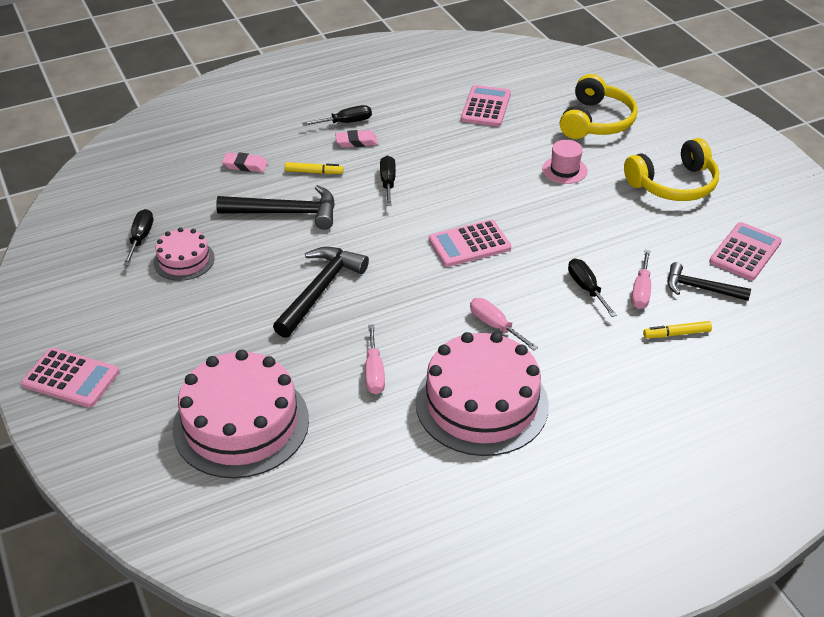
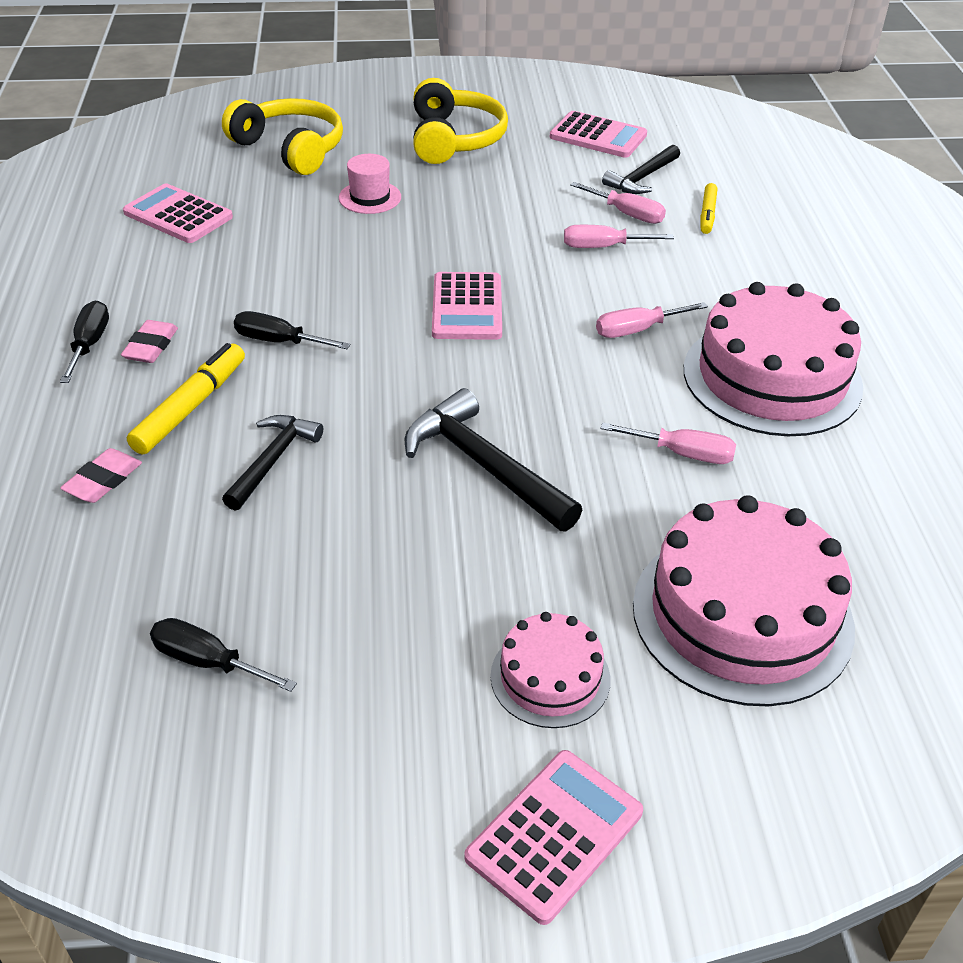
camera: 70 degrees left, 0 degrees up
(184, 260) = (312, 611): pink cake -> pink cake (550, 677)
(286, 213) = (273, 460): black hammer -> black hammer, size x0.64
(314, 172) = (190, 407): yellow marker -> yellow marker, size x1.62
(586, 288) = (603, 247): black screwdriver -> pink screwdriver
(745, 252) = (598, 136): pink calculator -> pink calculator turned 150 degrees clockwise

